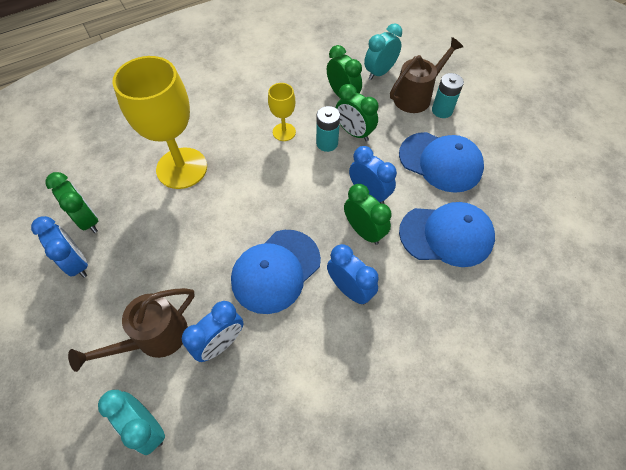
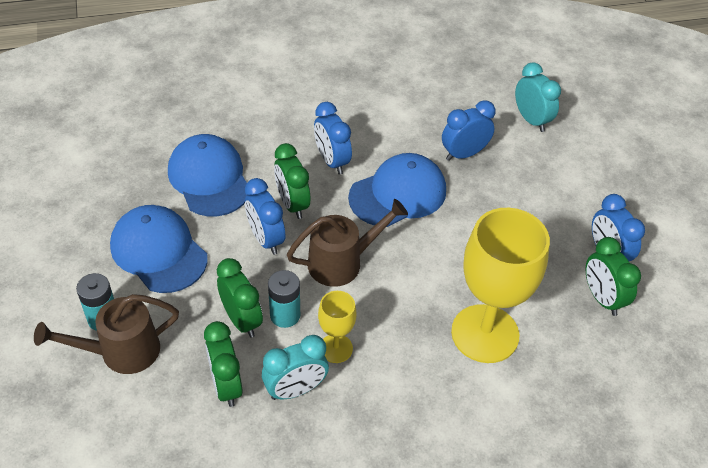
camera: 165 degrees left, 10 degrees down
(154, 338) = (524, 172): brown watering can -> brown watering can (342, 262)
(379, 72) = (146, 412): turquoise clock -> turquoise clock (295, 389)
(446, 235) = (209, 178): blue cap -> blue cap turned 45 degrees clockwise

